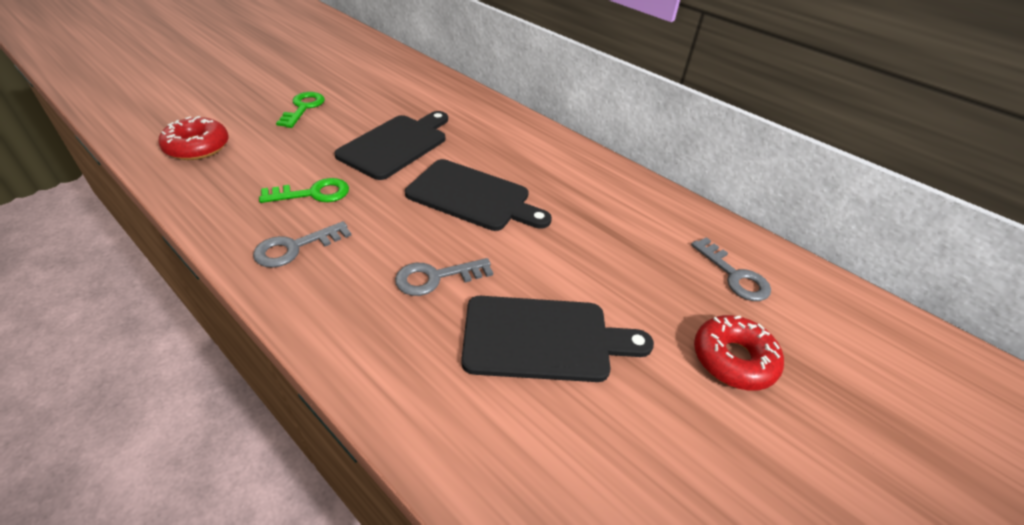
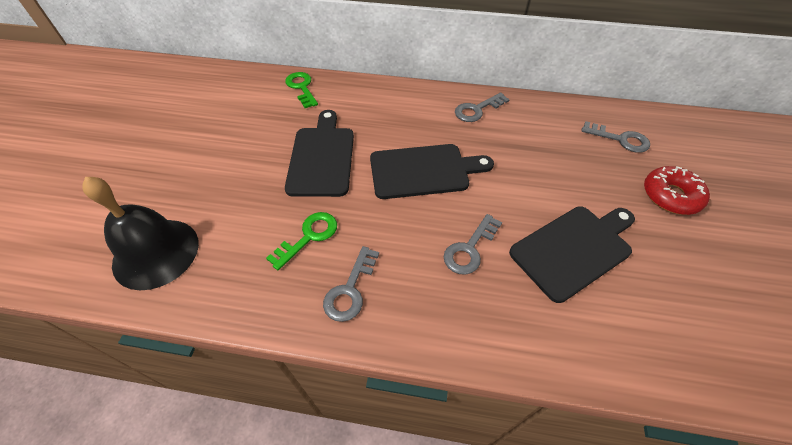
camera: 30 degrees left, 10 degrees up
(197, 147) = (156, 253): red donut -> black bell
(303, 108) = (206, 164): green key -> green key (302, 88)
(592, 175) = (477, 110): none -> grey key

